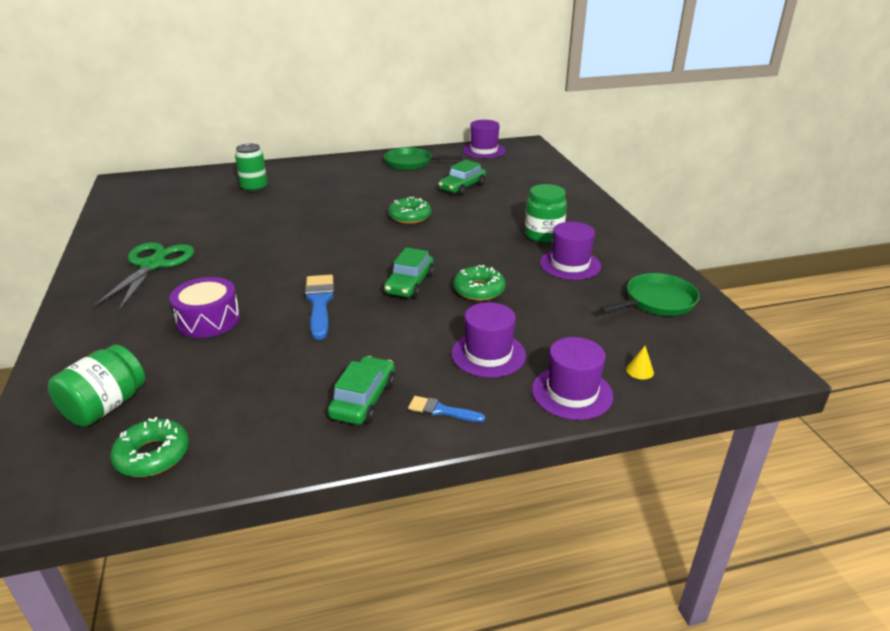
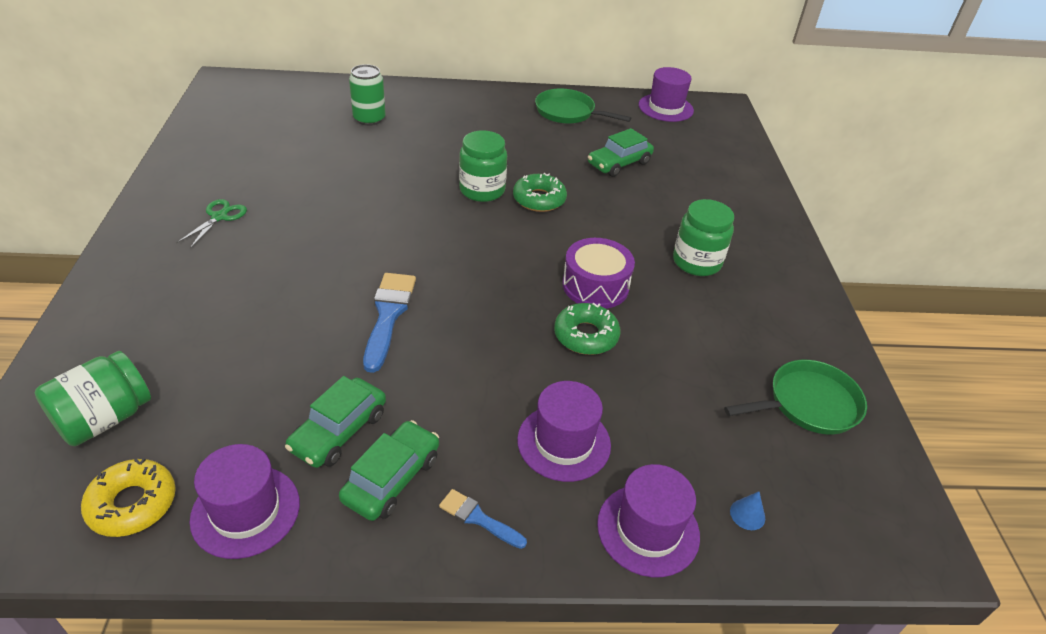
camera: 10 degrees right, 10 degrees up
(153, 265) = (219, 217): green scissors -> green scissors, size x0.53
(153, 455) = (132, 504): green donut -> yellow donut
(208, 320) = (255, 314): purple drum -> purple drum (595, 286)
(363, 217) = (482, 190): none -> green jar
(409, 284) = (504, 308): green car -> green car (339, 431)
(570, 264) = (714, 318): purple hat -> purple hat (245, 511)
(640, 370) = (747, 514): yellow cone -> blue cone

